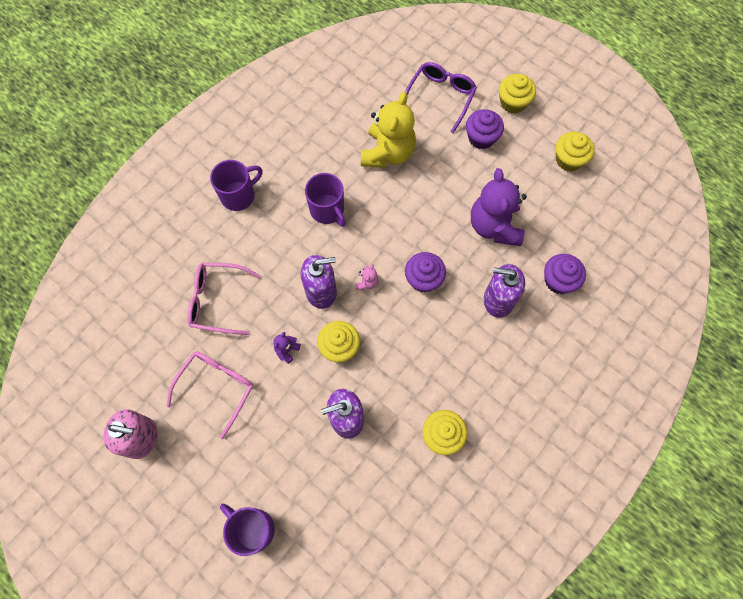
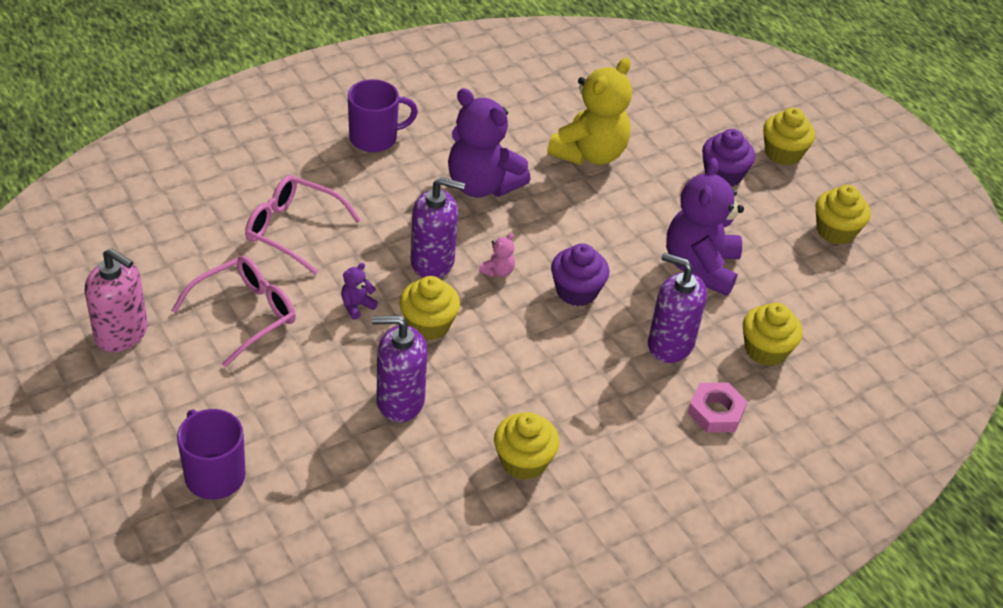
camera: 15 degrees right, 25 degrees down
(327, 210) = (482, 185): purple mug -> purple teddy bear
(440, 97) = (686, 121): purple glasses -> none
(545, 345) = (716, 412): none -> pink nut
(558, 280) = (765, 350): purple cupcake -> yellow cupcake

